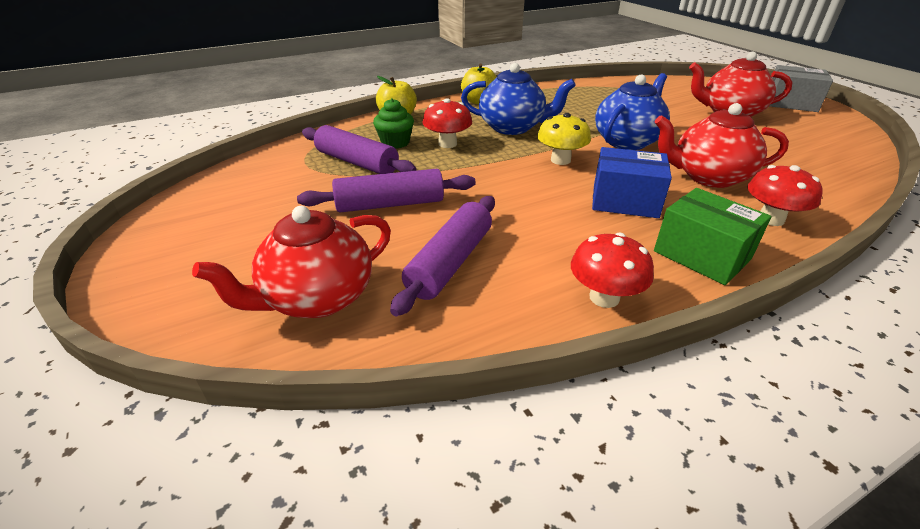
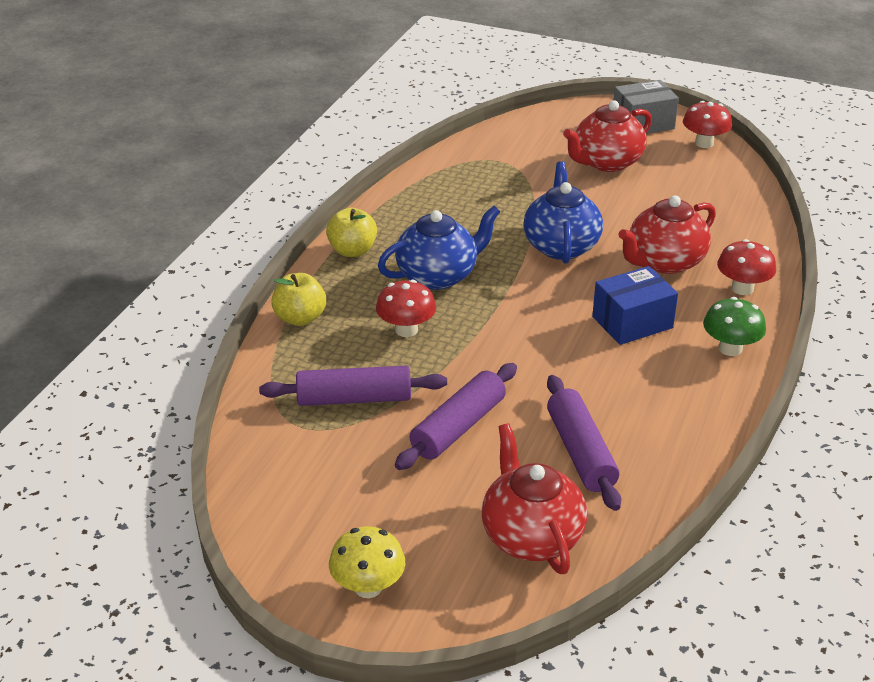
camera: 40 degrees left, 0 degrees up
(317, 298) = (531, 536): red teapot -> red teapot turned 150 degrees clockwise
(395, 142) = (352, 354): green cupcake -> none
(560, 160) = (533, 300): yellow mushroom -> yellow mushroom (368, 587)
(604, 297) = (708, 419): red mushroom -> red mushroom (704, 143)
(701, 255) = (730, 348): green box -> green mushroom

